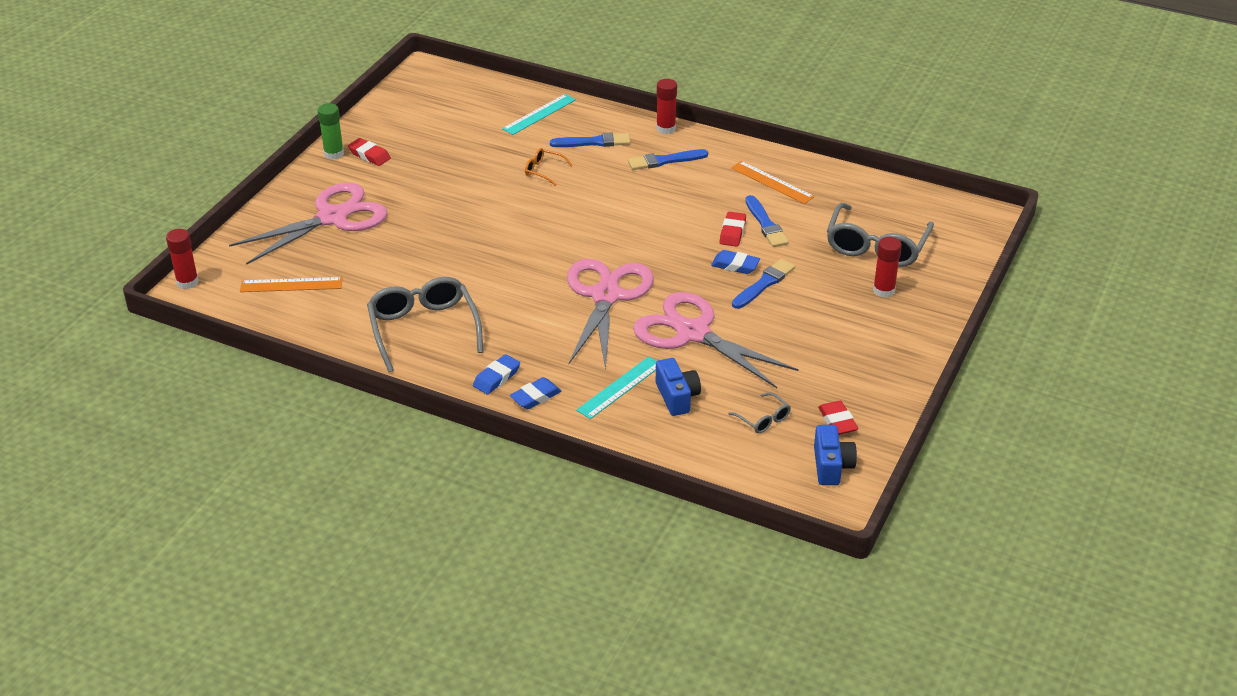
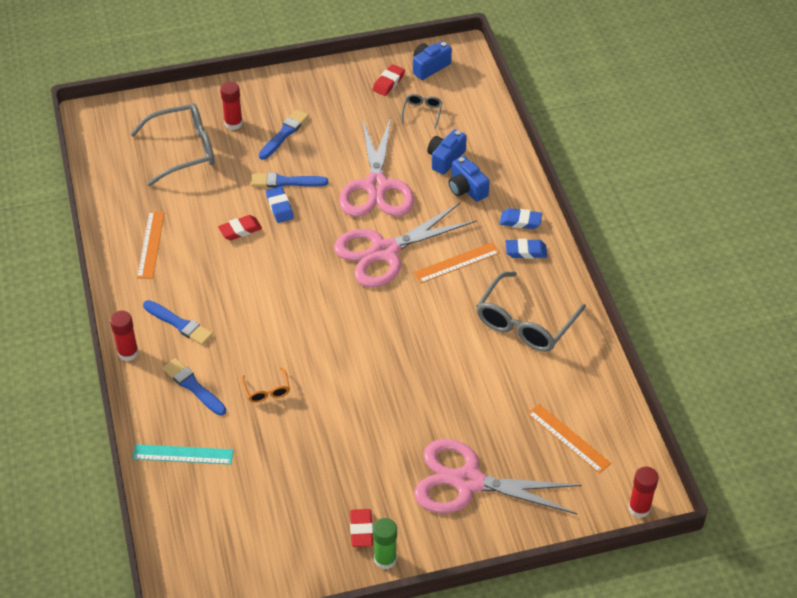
camera: 130 degrees left, 10 degrees up
(539, 329) = (456, 263): none -> orange ruler
(620, 387) = (466, 188): turquoise ruler -> blue camera
(766, 224) = (212, 218): blue brush -> blue brush (284, 134)

